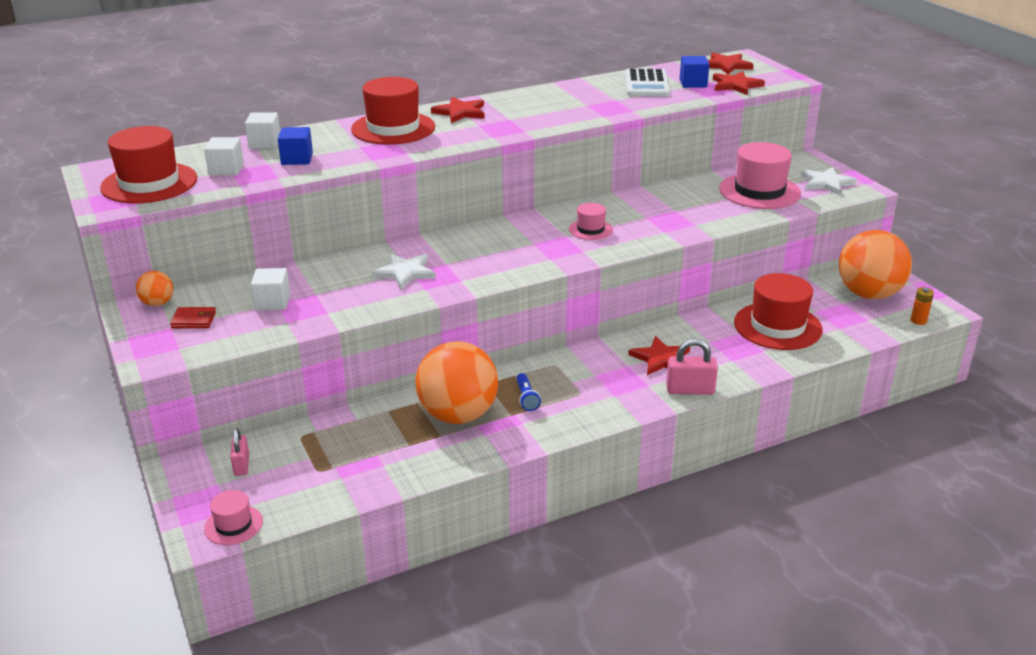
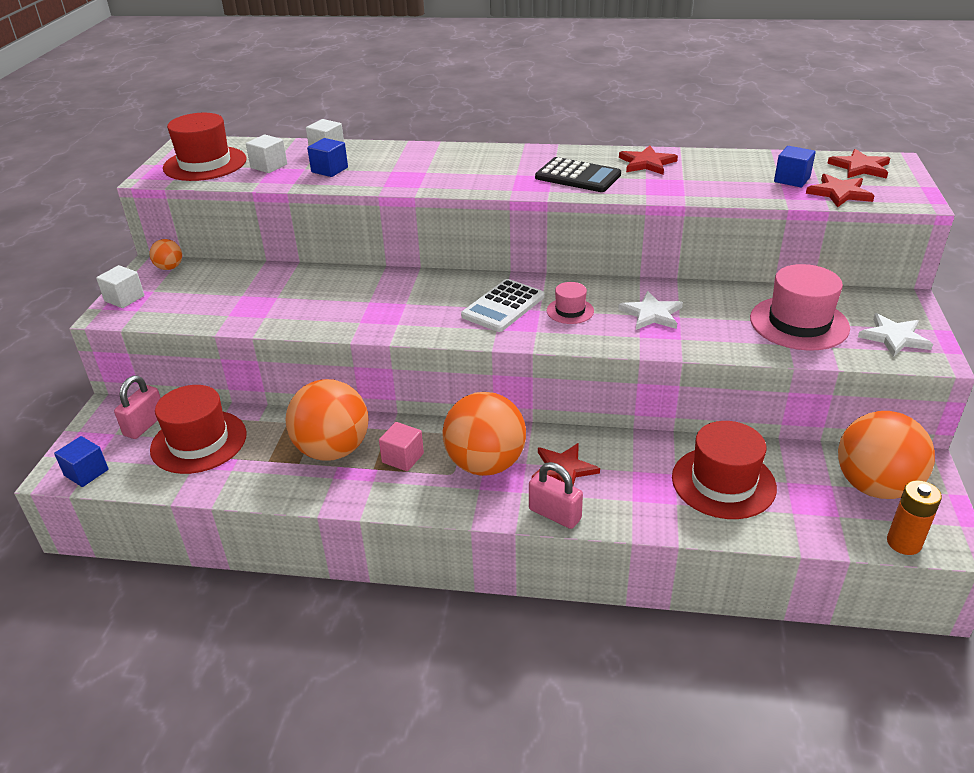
camera: 35 degrees right, 5 degrees up
(194, 320) = (173, 290): red wallet -> none
(233, 525) = (86, 473): pink hat -> blue cube
(241, 465) = (145, 425): pink padlock -> pink padlock, size x1.51
(272, 302) = (240, 294): white cube -> white cube (124, 298)
(393, 128) = (441, 160): red hat -> red hat (199, 442)
(405, 273) = (363, 301): white star -> white star (651, 314)
(460, 112) = (517, 158): red star -> red star (646, 163)
(526, 398) = (403, 458): blue flashlight -> pink cube
(532, 115) = (578, 176): none -> black calculator
(598, 377) = (485, 464): none -> orange ball
(646, 84) = (738, 169): white calculator -> white calculator (503, 306)
(918, 321) = (903, 543): orange battery -> orange battery, size x1.60

